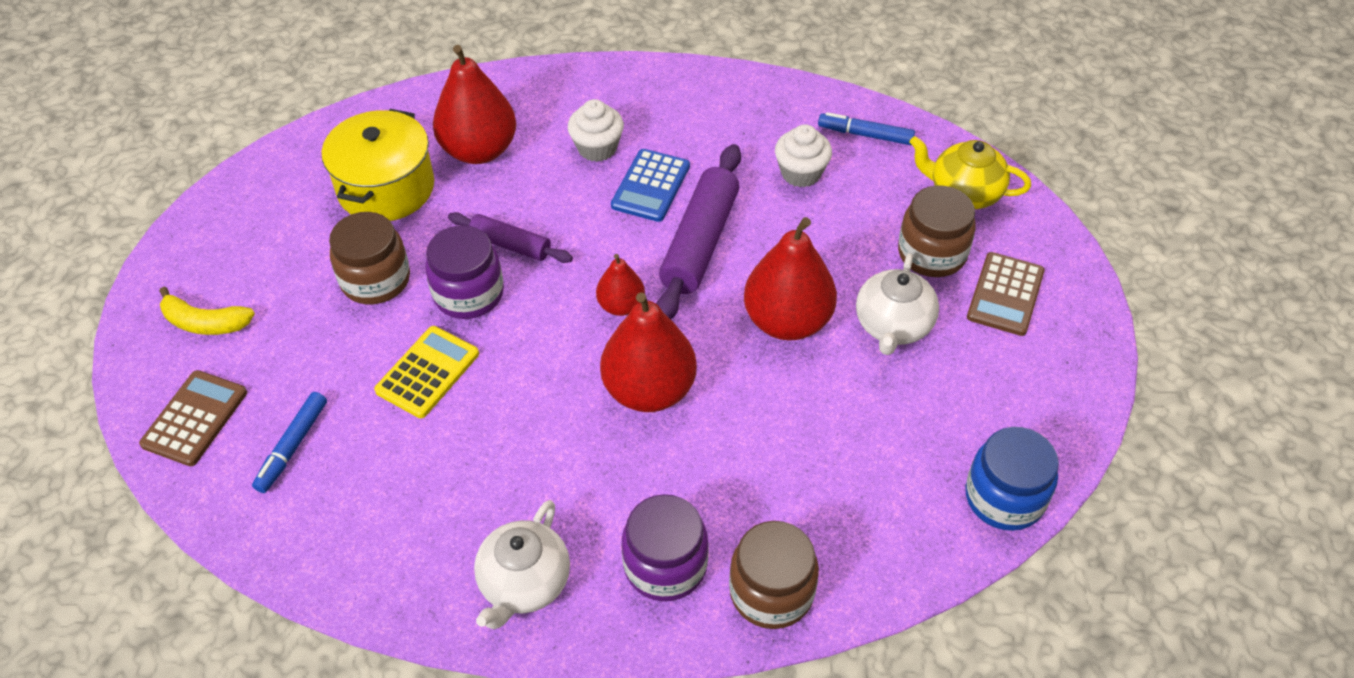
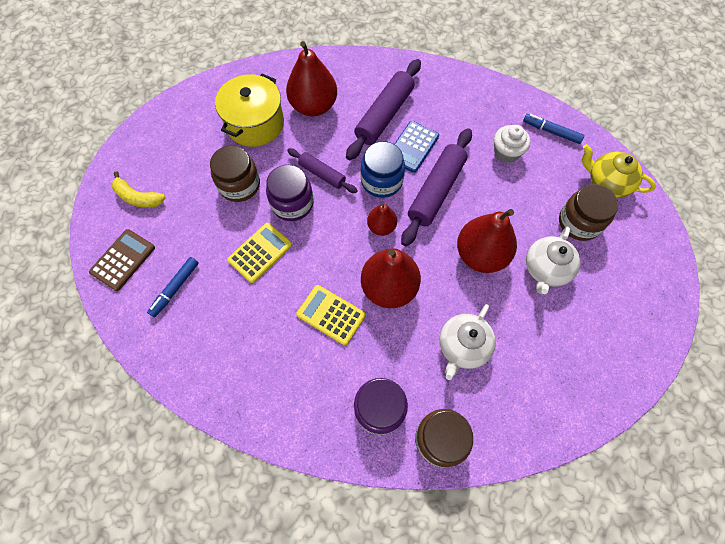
camera: 10 degrees right, 15 degrees up
(524, 583) = (294, 405): white teapot -> white teapot (463, 347)
(561, 443) = (331, 315): none -> yellow calculator
(597, 148) = (384, 115): white cupcake -> purple rolling pin
(1004, 497) = (595, 402): blue jar -> blue jar (381, 181)
(1005, 294) = (621, 259): brown calculator -> none

